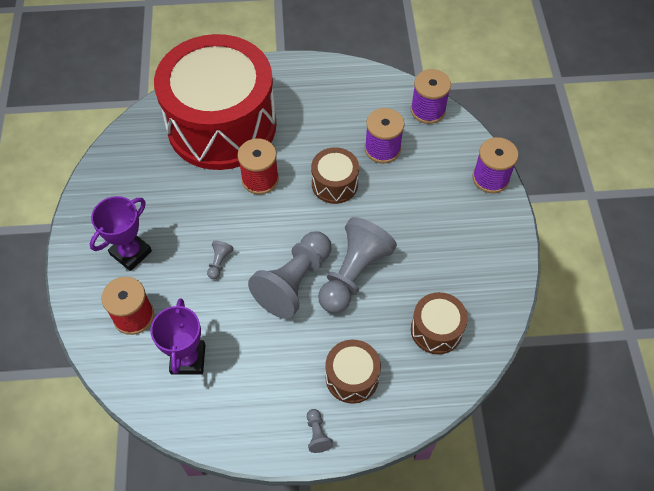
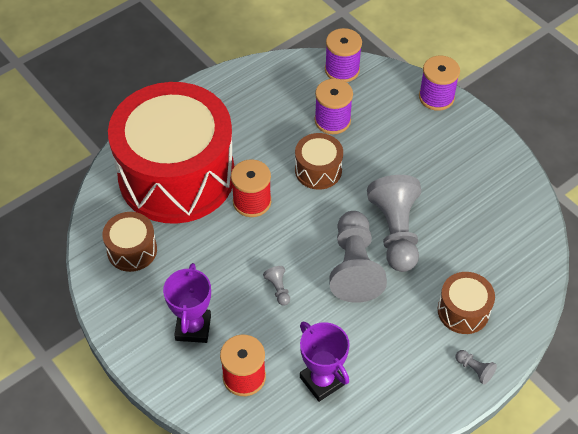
camera: 35 degrees left, 5 degrees down
(436, 330) = (494, 236): brown drum -> brown drum (132, 250)

